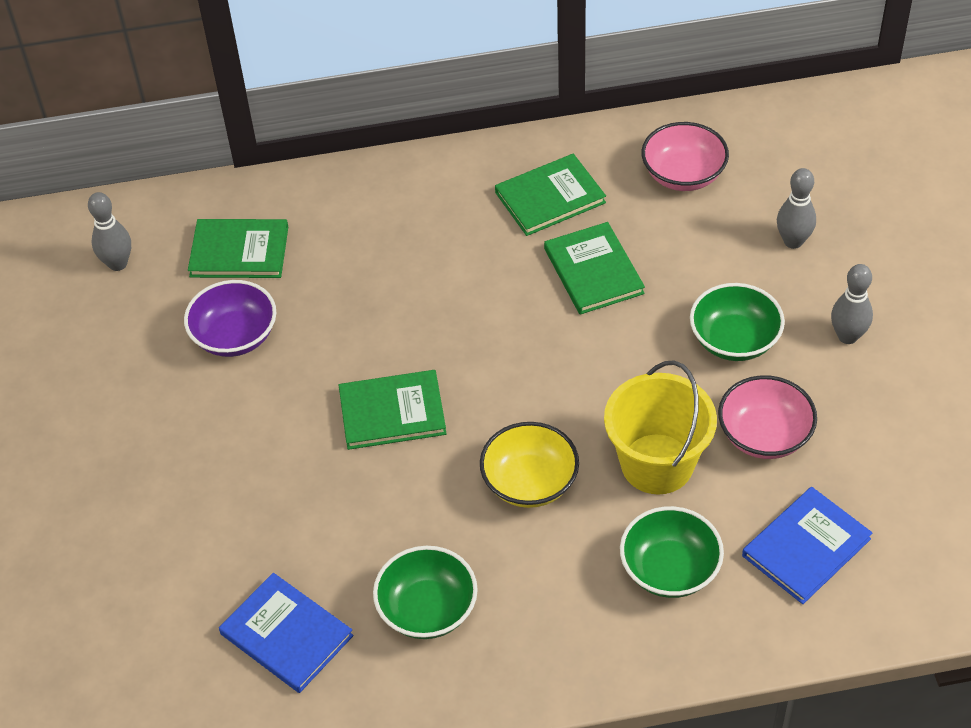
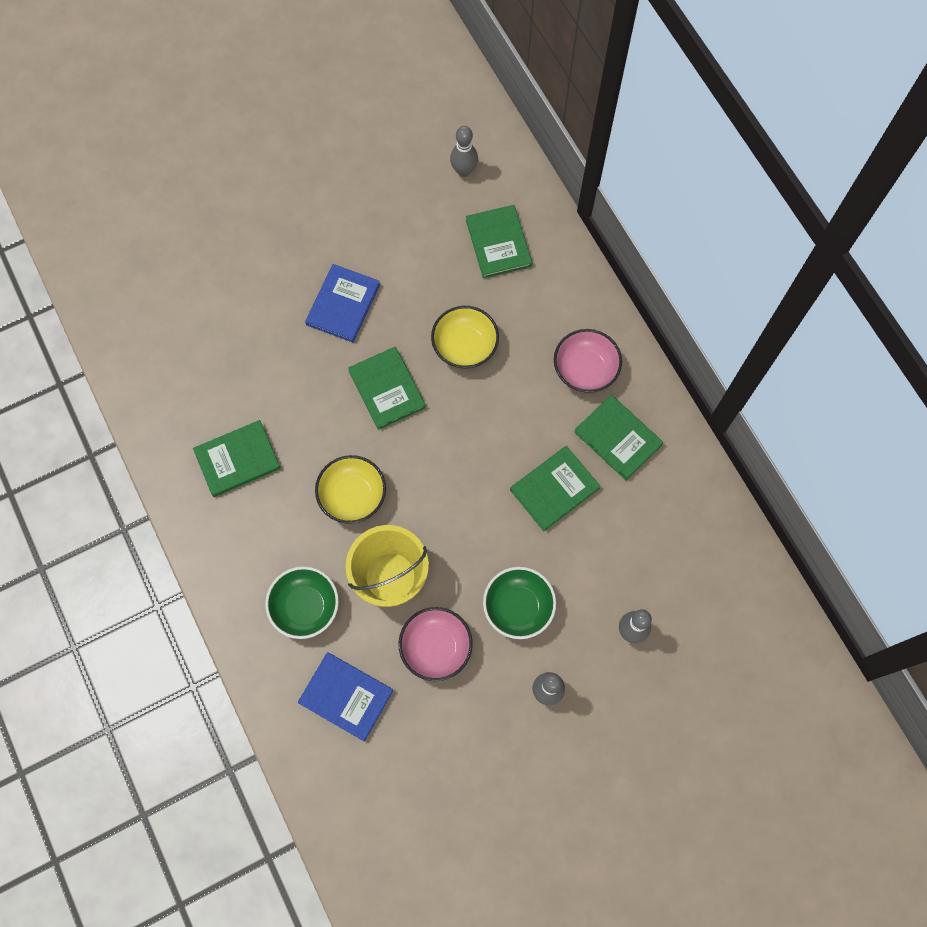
camera: 70 degrees right, 20 degrees up
(235, 336) = (423, 267): purple bowl -> none
(286, 635) = (199, 381): blue book -> blue book (343, 304)
(367, 317) = (465, 346): none -> yellow bowl
(427, 609) = (237, 460): green bowl -> green book
(683, 175) = (674, 531): pink bowl -> pink bowl (585, 369)

